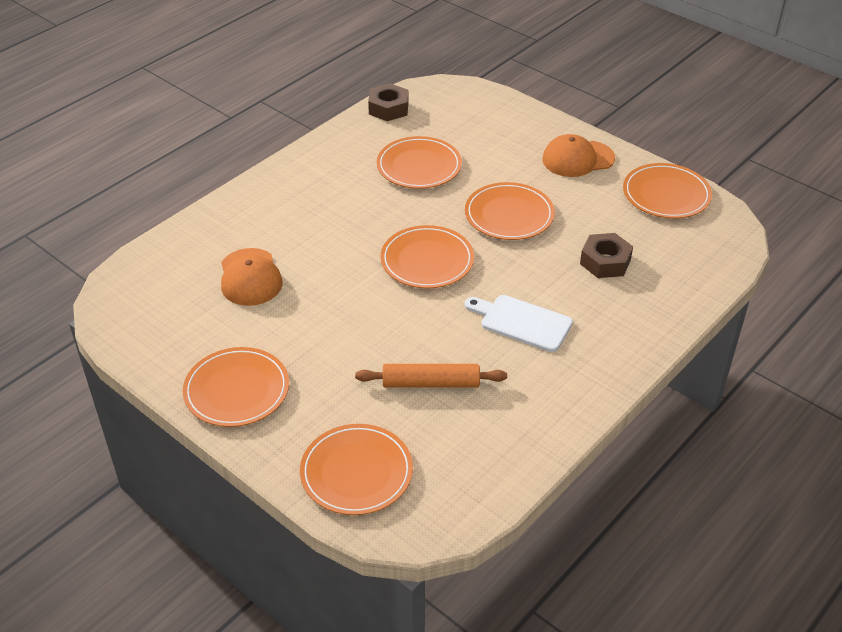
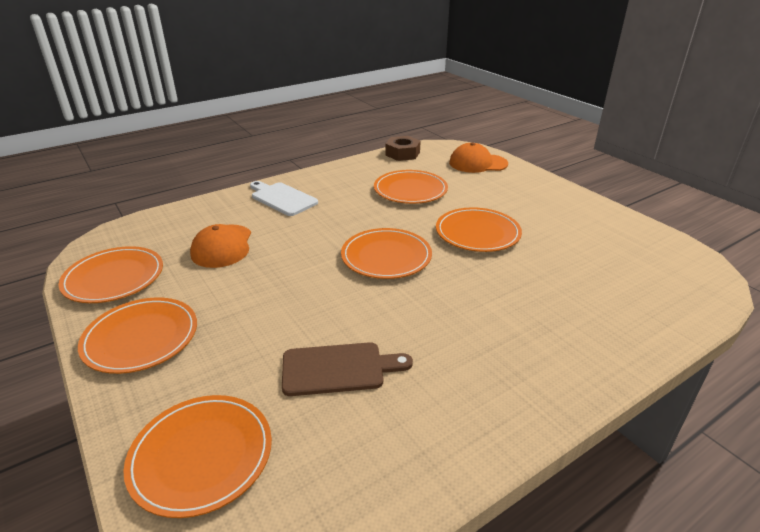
camera: 15 degrees right, 10 degrees down
(431, 383) = (338, 369): orange rolling pin -> brown cutting board
(522, 322) = (461, 325): white cutting board -> white cutting board (282, 198)
(578, 159) = (554, 202): orange cap -> orange cap (478, 163)
(605, 262) = (565, 284): brown nut -> none
(666, 194) = (637, 238): orange plate -> orange plate (114, 278)

